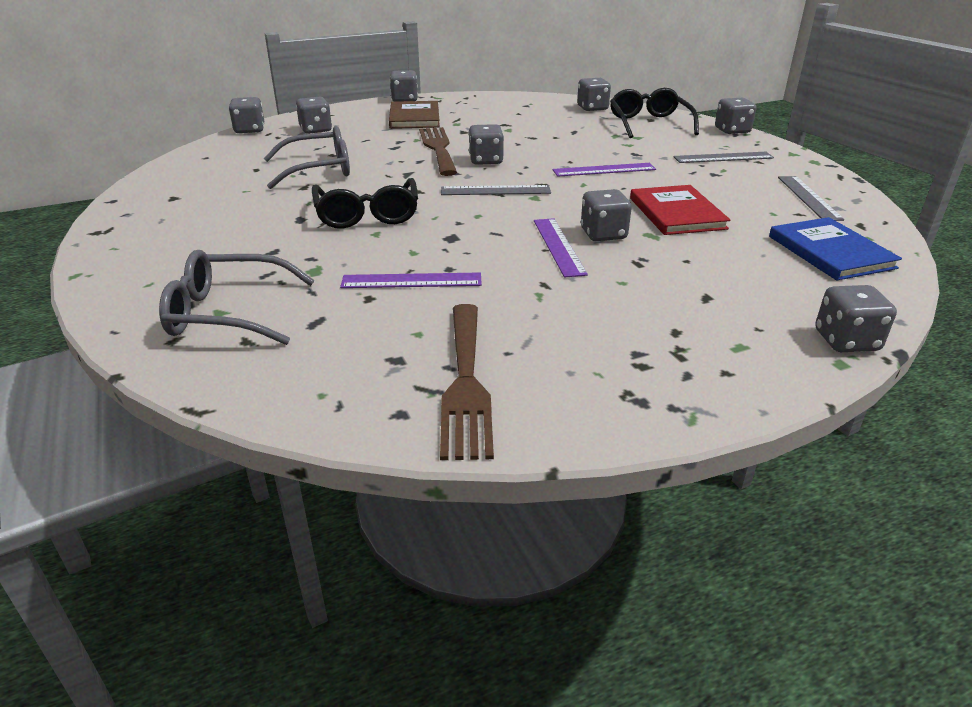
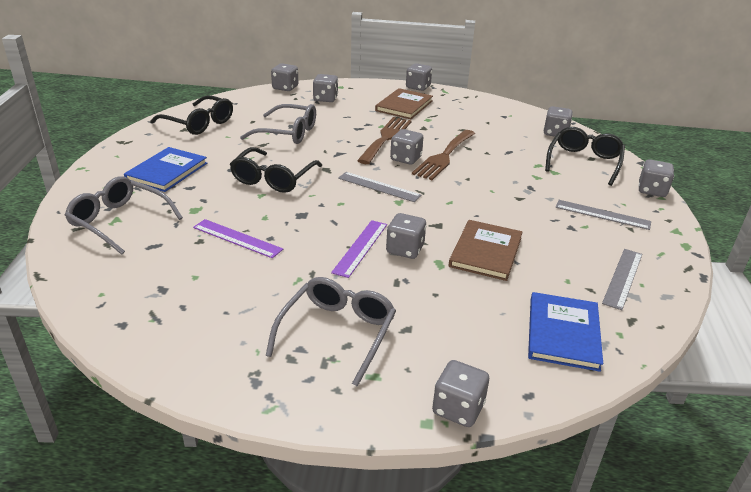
camera: 30 degrees right, 0 degrees up
(185, 187) = (198, 123): none -> black glasses
(216, 244) = (167, 171): none -> blue book
(466, 383) = (177, 321): brown fork -> brown fork (444, 156)
(604, 170) = (483, 194): purple ruler -> none
(651, 326) = (337, 333): none -> grey glasses
(677, 213) = (486, 252): red book -> brown book

